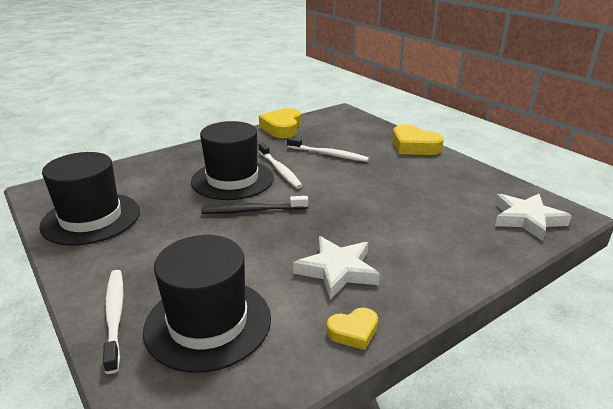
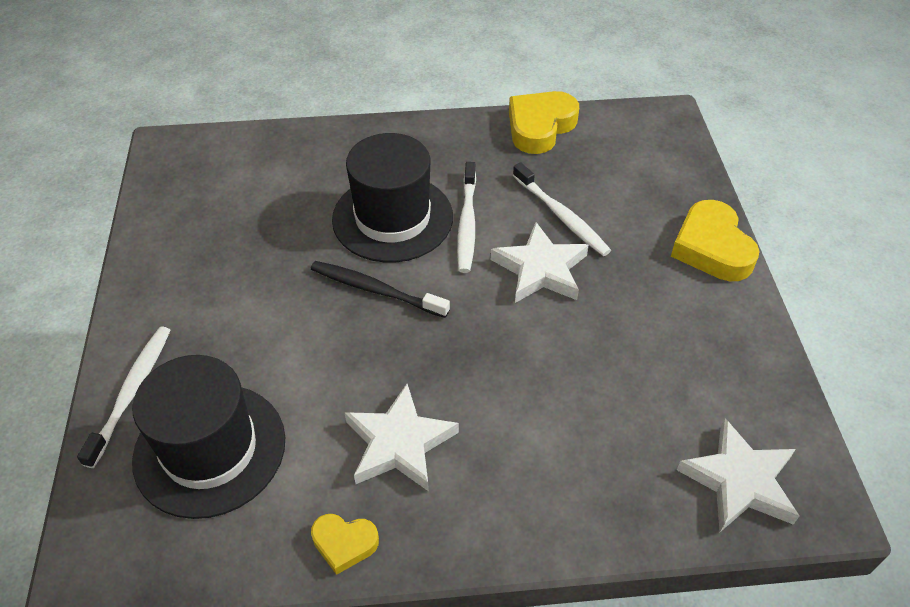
camera: 30 degrees right, 20 degrees up
(91, 218) = (191, 223): black hat -> none
(339, 176) = (540, 269): none -> white star

